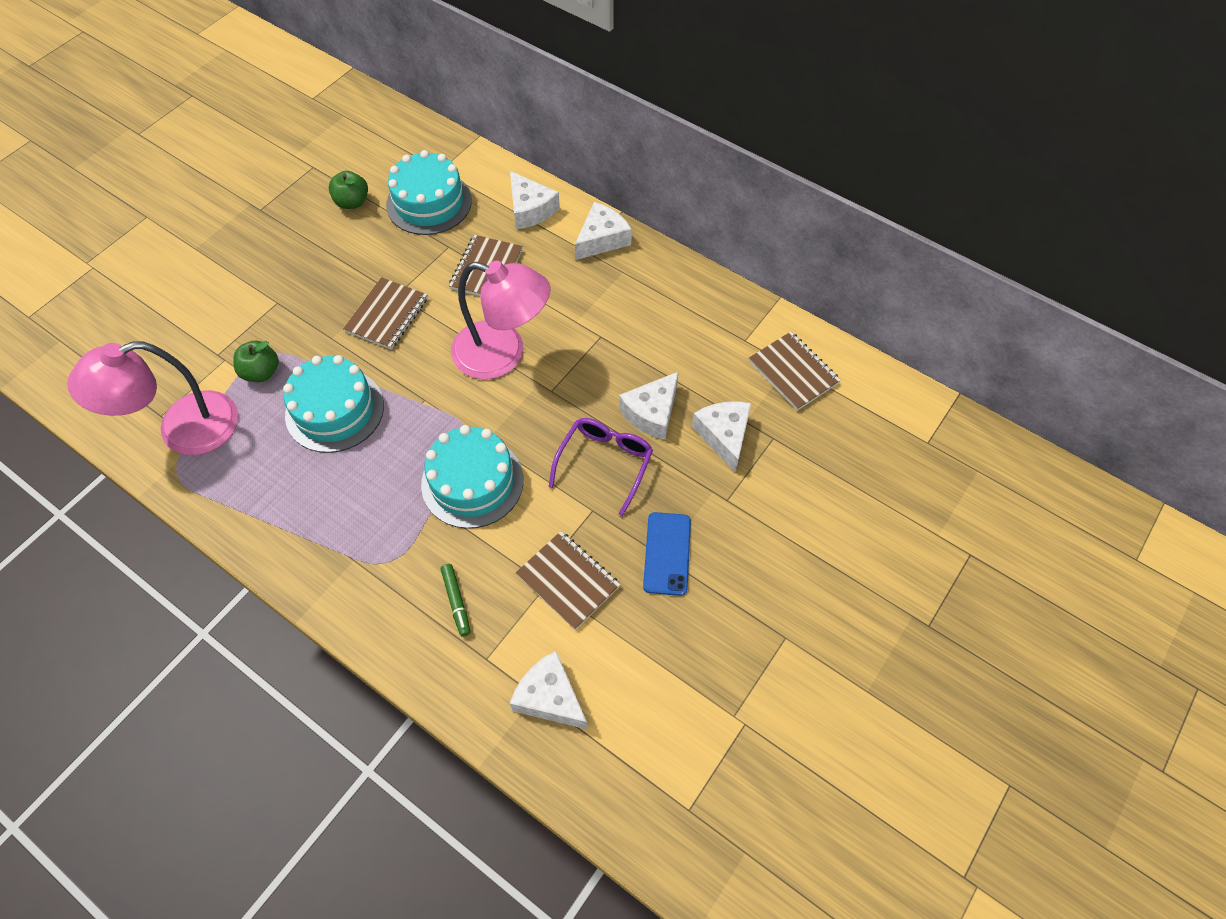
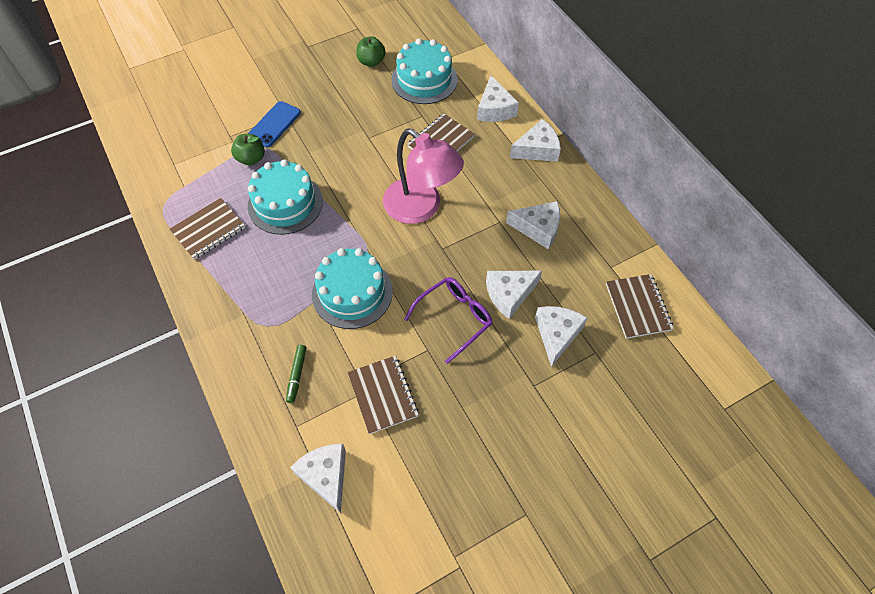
camera: 25 degrees right, 0 degrees up
(182, 429) = (182, 178): pink lamp -> none
(387, 315) = (354, 150): brown notebook -> brown notebook (208, 230)
(647, 328) = (538, 228): none -> white cheese
(667, 553) = (466, 407): blue phone -> blue phone (274, 124)

